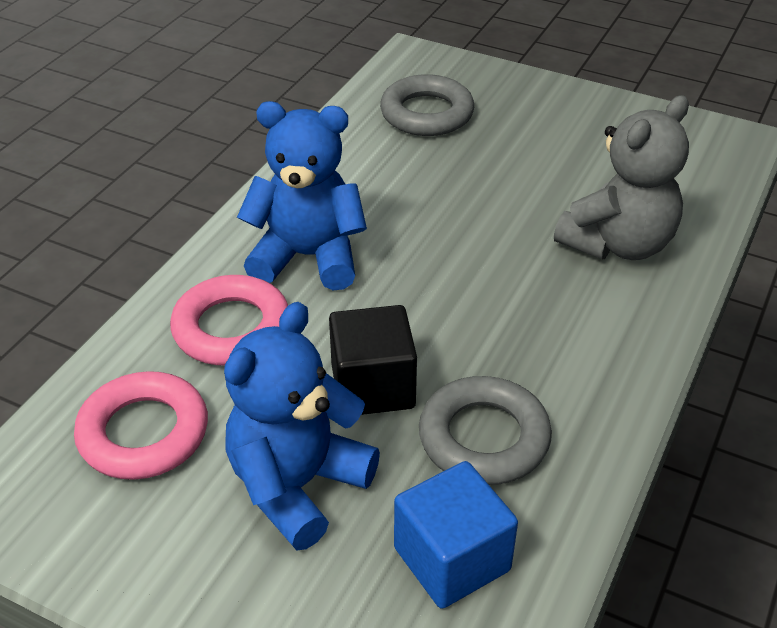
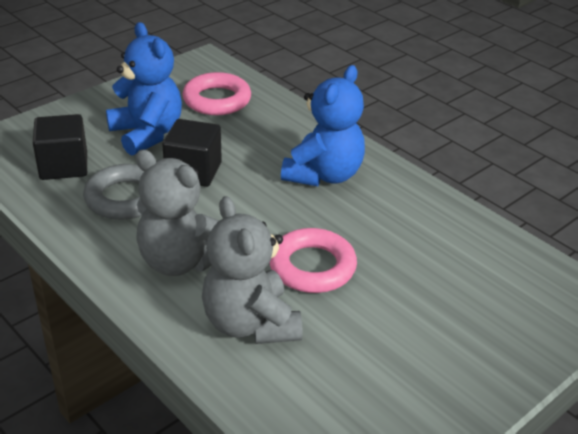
camera: 110 degrees right, 5 degrees down
(232, 328) = (275, 136): pink ring -> pink ring (312, 267)
(426, 113) = (485, 277): grey ring -> none
(452, 559) = (64, 166): blue cube -> black cube
(567, 330) = (181, 261): none -> grey teddy bear

